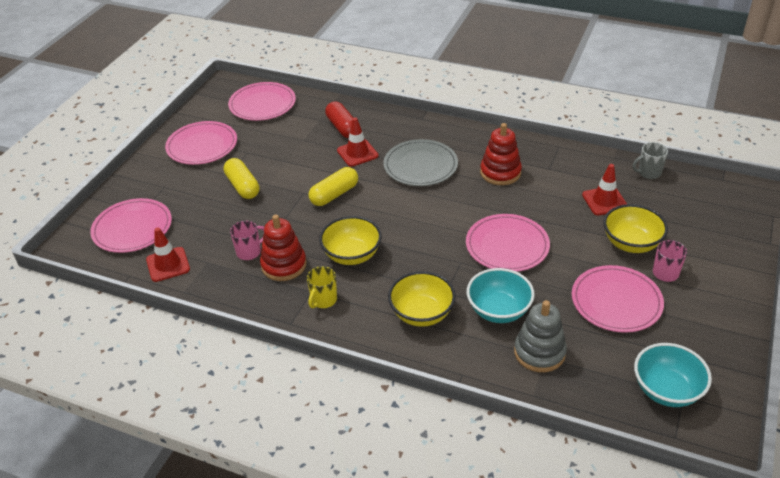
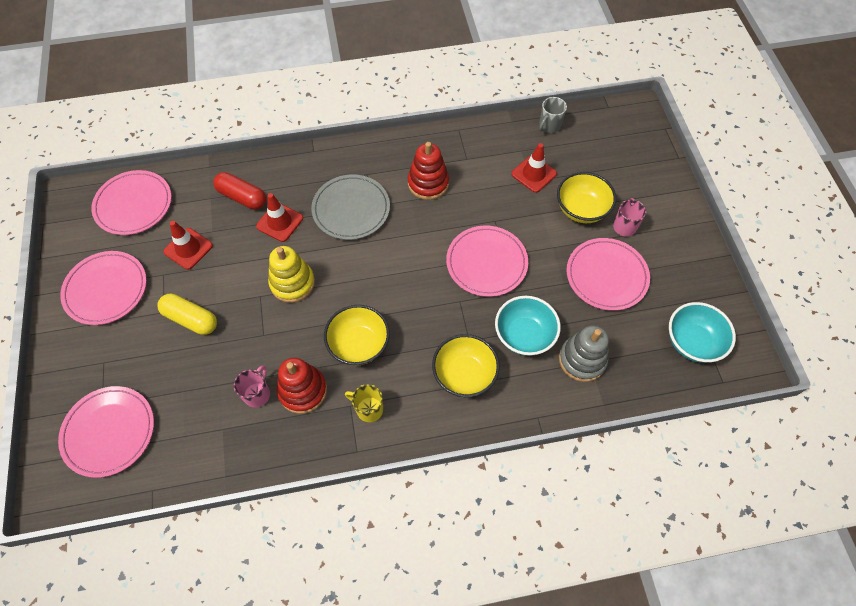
camera: 35 degrees left, 20 degrees up
(168, 264) = (184, 454): red traffic cone -> red traffic cone (188, 249)
(323, 300) = (368, 409): yellow mug -> yellow mug turned 120 degrees clockwise
(334, 194) = (292, 283): yellow capsule -> yellow stacking toy

